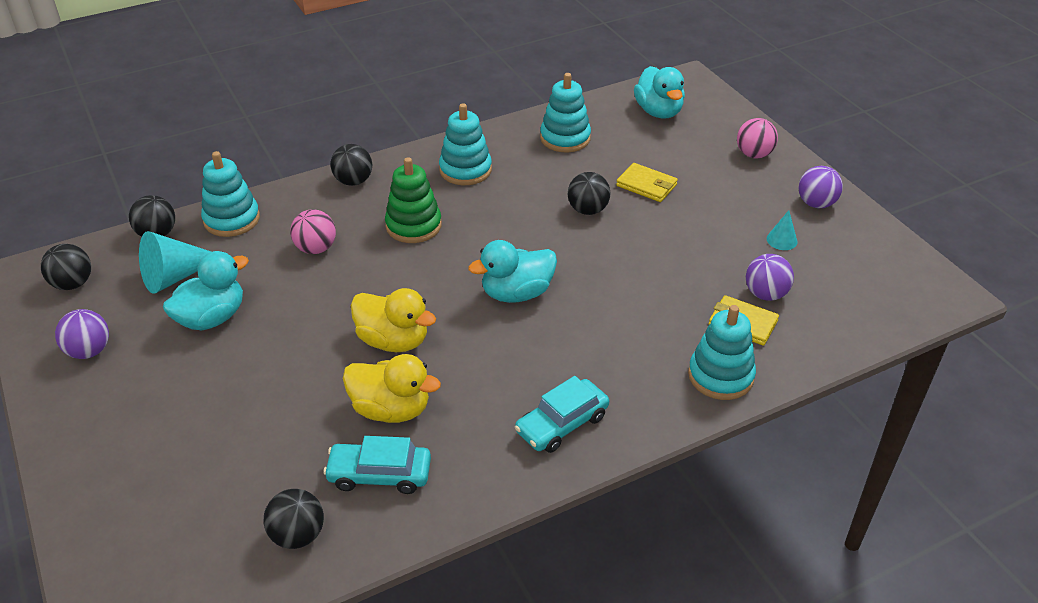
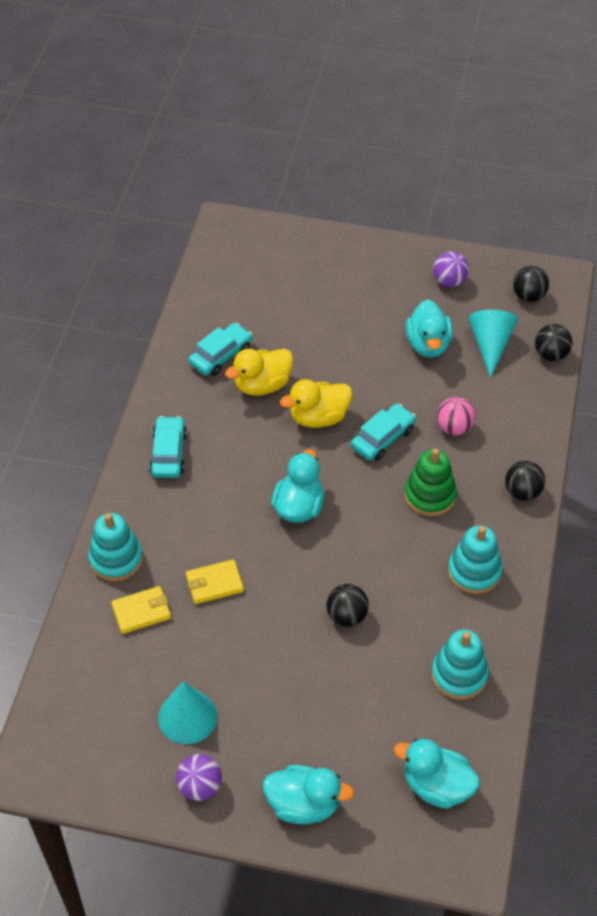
camera: 130 degrees right, 10 degrees up
(232, 219) = (533, 399): turquoise stacking toy -> none
(298, 535) = (217, 306): black ball -> none
(375, 285) = (383, 438): none -> turquoise car
(646, 185) = (339, 682): yellow wallet -> yellow wallet (214, 583)
(754, 154) = (304, 805): pink ball -> turquoise duck
(765, 294) = (150, 651): purple ball -> none
(781, 240) = (187, 717): turquoise cone -> turquoise cone, size x1.92

